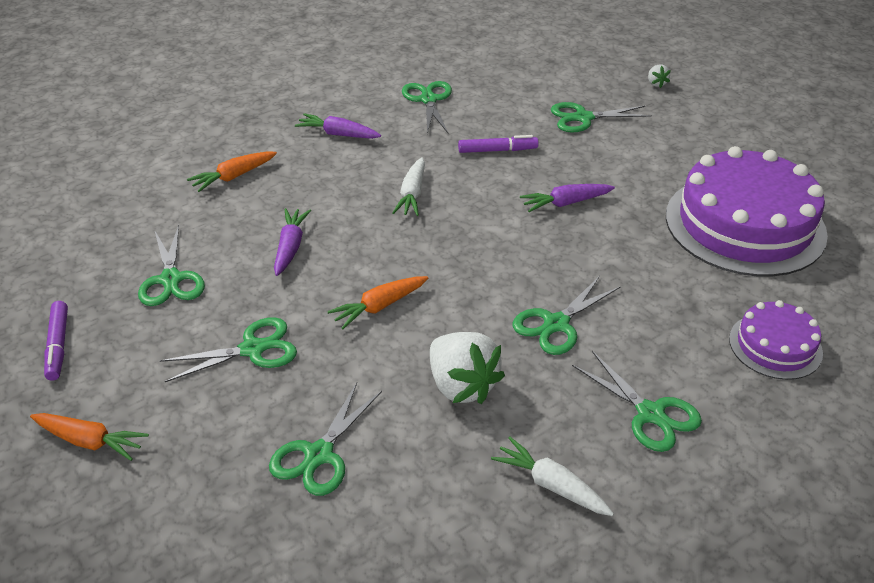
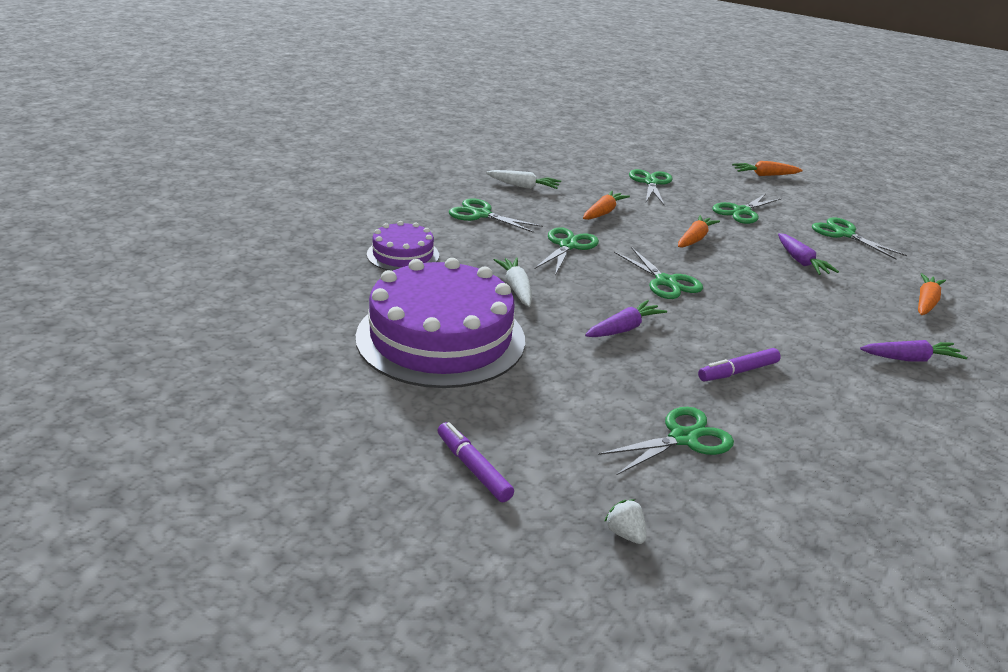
camera: 155 degrees right, 10 degrees down
(58, 346) = (846, 200): purple marker -> purple marker (473, 468)
(412, 194) = (765, 313): white carrot -> white carrot (516, 288)
(428, 100) = (886, 425): green scissors -> green scissors (665, 282)
(461, 385) = (603, 212): white strawberry -> orange carrot

